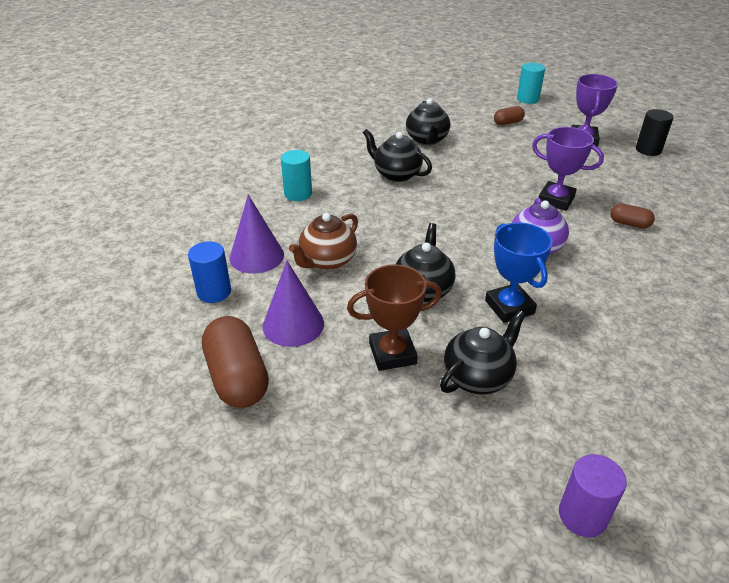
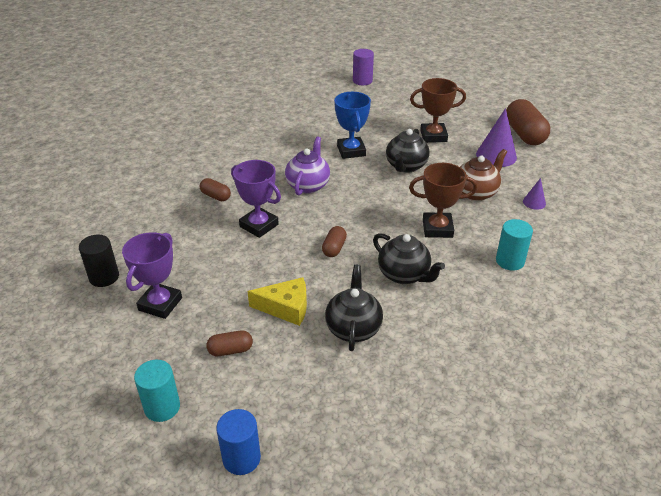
camera: 170 degrees left, 0 degrees up
(214, 292) = (558, 180): blue cylinder -> blue cylinder (241, 458)
(256, 256) = (534, 202): purple cone -> purple cone, size x0.51
(370, 215) = (437, 228): none -> brown trophy
(469, 188) = (334, 248): none -> brown capsule
(478, 377) = (387, 122): black teapot -> none
(485, 146) = (286, 308): none -> yellow cheese

